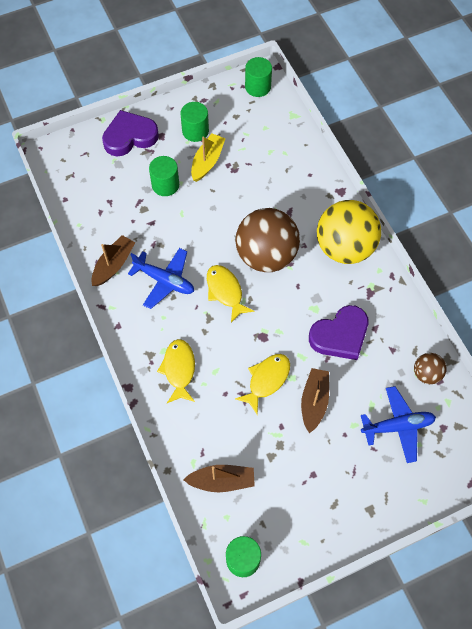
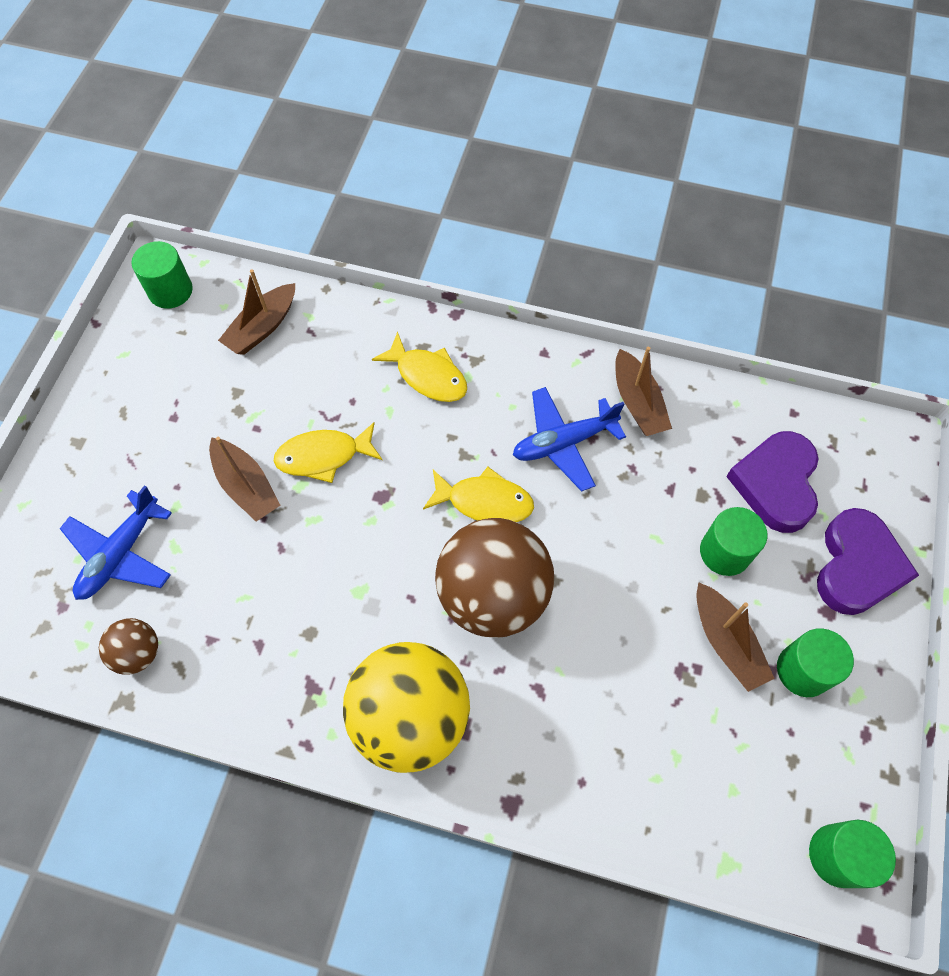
camera: 130 degrees right, 0 degrees up
(207, 161) = (726, 642): yellow boat -> brown boat
(266, 380) = (323, 456): yellow fish -> yellow fish turned 90 degrees clockwise
(340, 335) = (293, 590): purple heart -> purple heart (776, 484)

